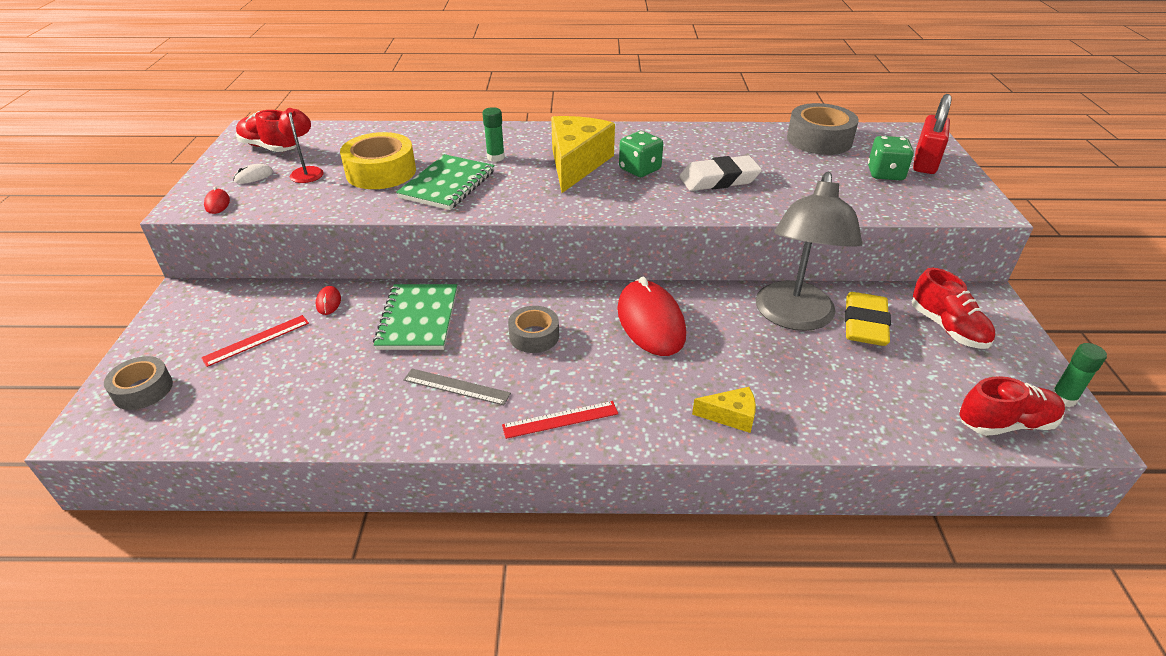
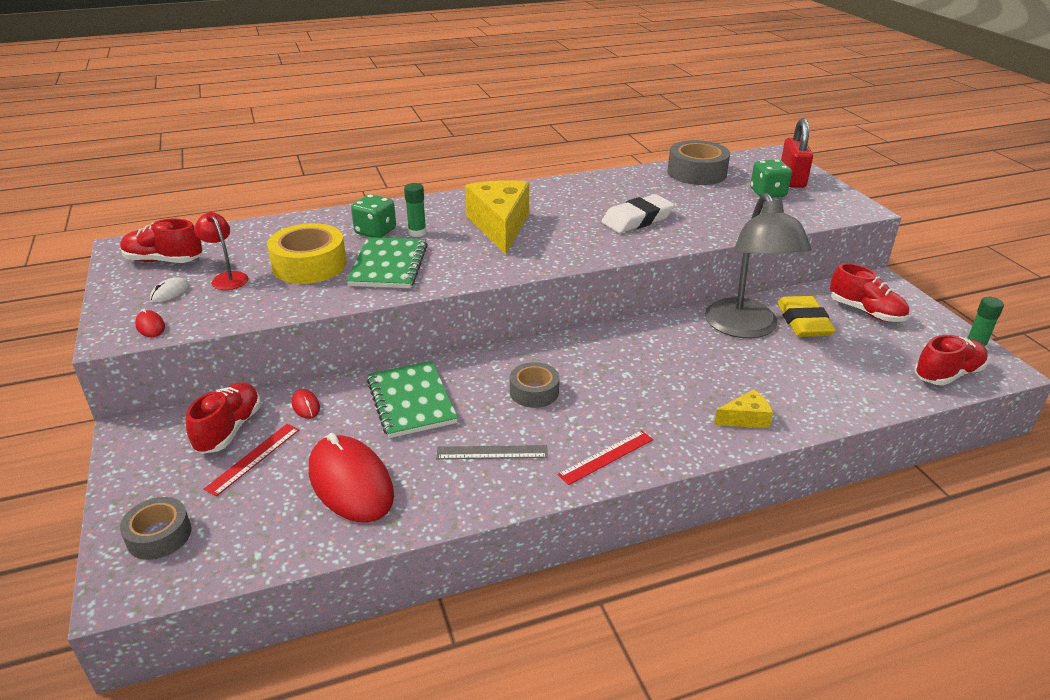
camera: 20 degrees left, 5 degrees down
(255, 309) = (229, 430): none -> red shoe
(640, 169) = (562, 222): green dice -> green dice (375, 231)
(650, 322) = (630, 357): red mouse -> red mouse (350, 482)

